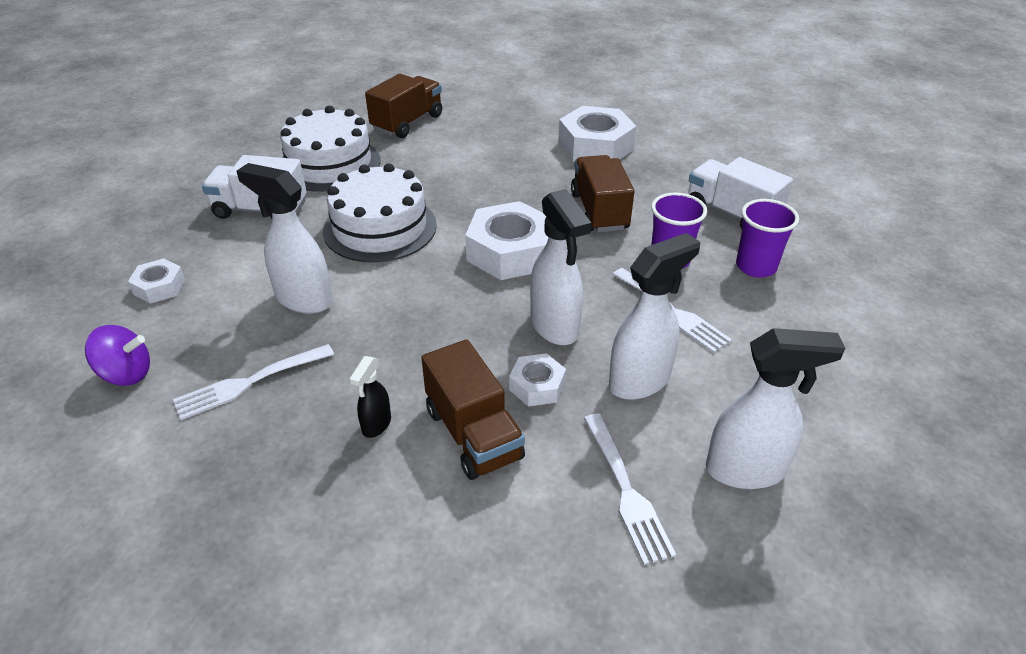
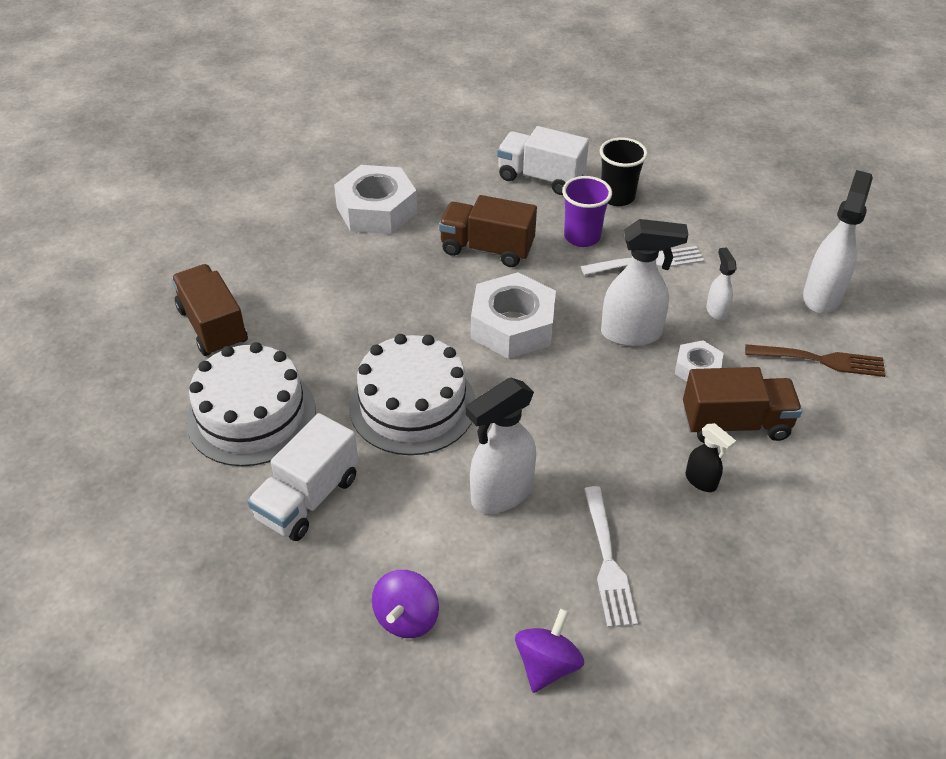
camera: 65 degrees left, 5 degrees up
(159, 287) = (406, 618): white nut -> purple spinning top
(625, 489) = (819, 360): white fork -> brown fork
(640, 380) = (716, 311): white spray bottle -> white spray bottle, size x0.52
(731, 213) = (540, 178): white truck -> white truck turned 45 degrees clockwise
(756, 267) = (617, 197): purple cup -> black cup

